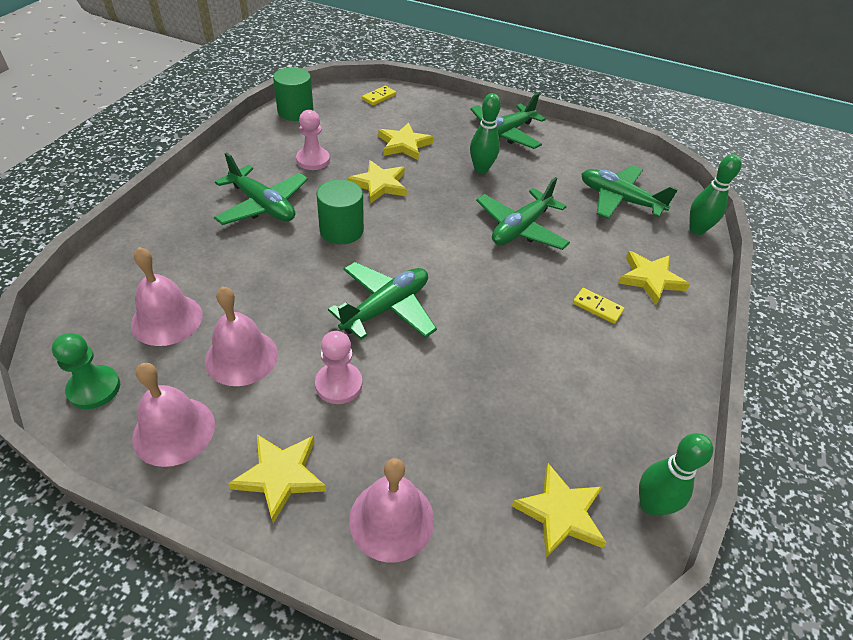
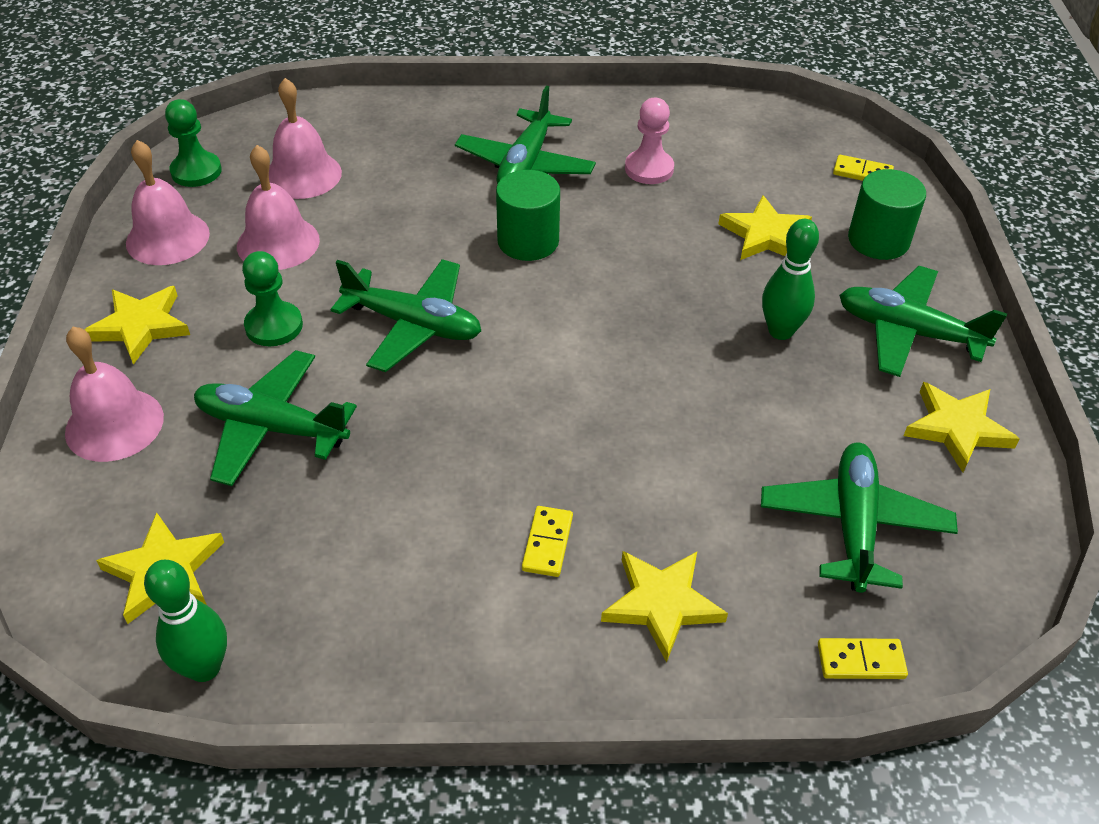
camera: 70 degrees right, 0 degrees up
(295, 112) = (741, 116): green cylinder -> green cylinder (878, 240)
(339, 384) = (274, 326): pink pawn -> green pawn
(379, 184) = (649, 242): yellow star -> yellow star (957, 429)
(520, 228) = (668, 412): green plane -> green plane (271, 428)
(697, 230) = (861, 661): green bowling pin -> yellow domino

